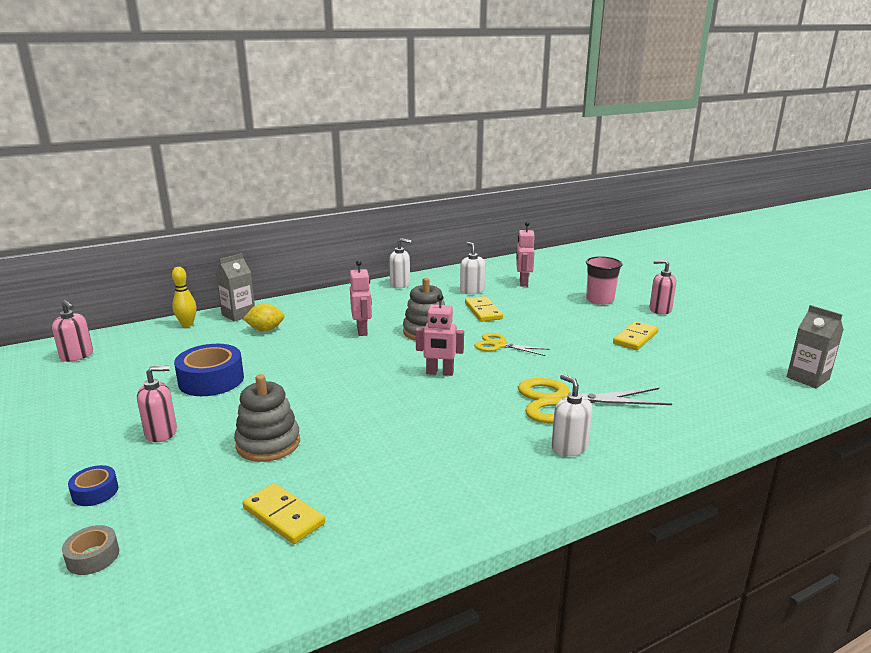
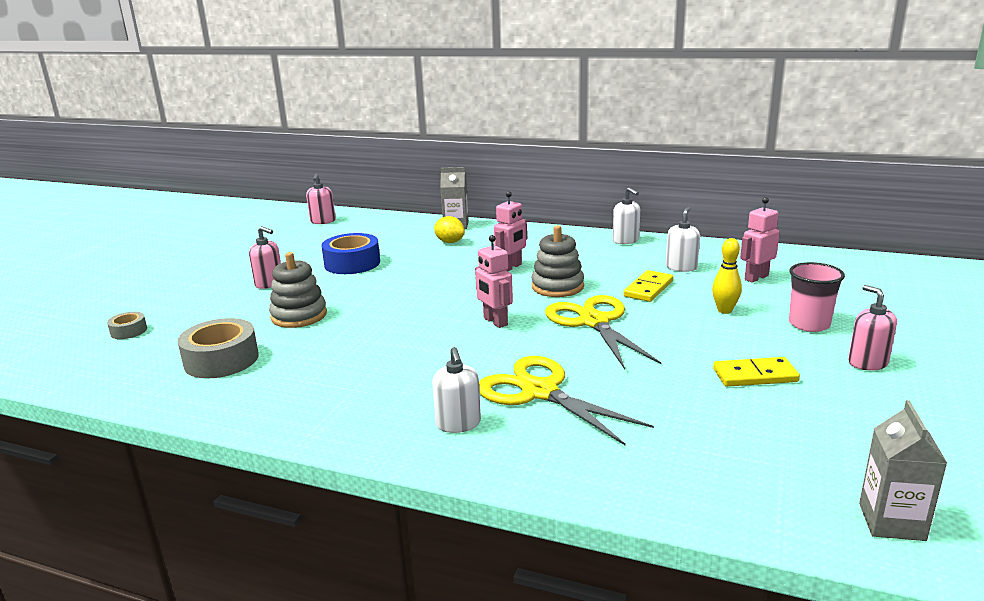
camera: 50 degrees right, 0 degrees up
(95, 492) = (187, 300): blue tape -> none
(187, 324) = (413, 221): yellow bowling pin -> yellow bowling pin (724, 310)
(283, 516) = (221, 360): yellow domino -> grey tape
(499, 345) = (594, 322): yellow scissors -> yellow scissors, size x1.74
(569, 447) = (458, 424): white soap dispenser -> white soap dispenser turned 150 degrees clockwise

